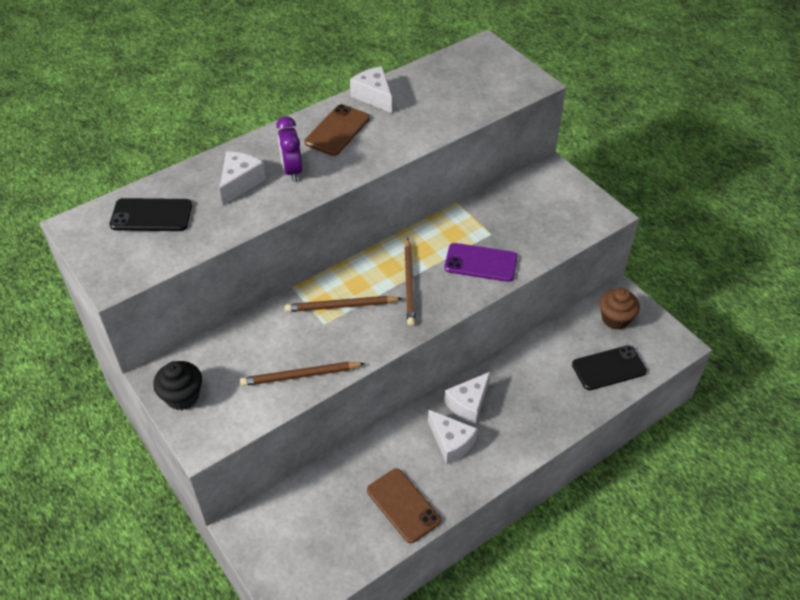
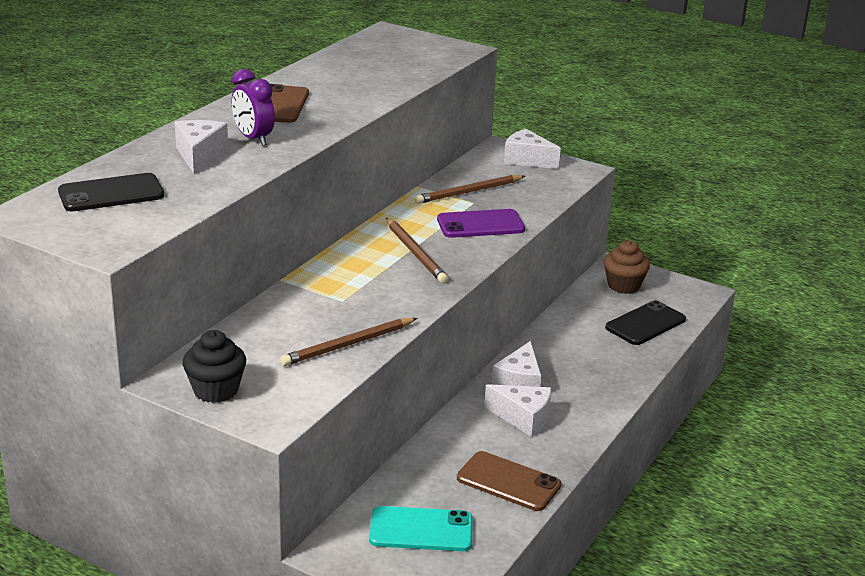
camera: 25 degrees left, 20 degrees down
(314, 531) = (421, 530): none -> turquoise phone
(341, 306) = (351, 283): brown pencil -> brown pencil (469, 192)
(374, 96) = (299, 77): white cheese -> white cheese (527, 160)

